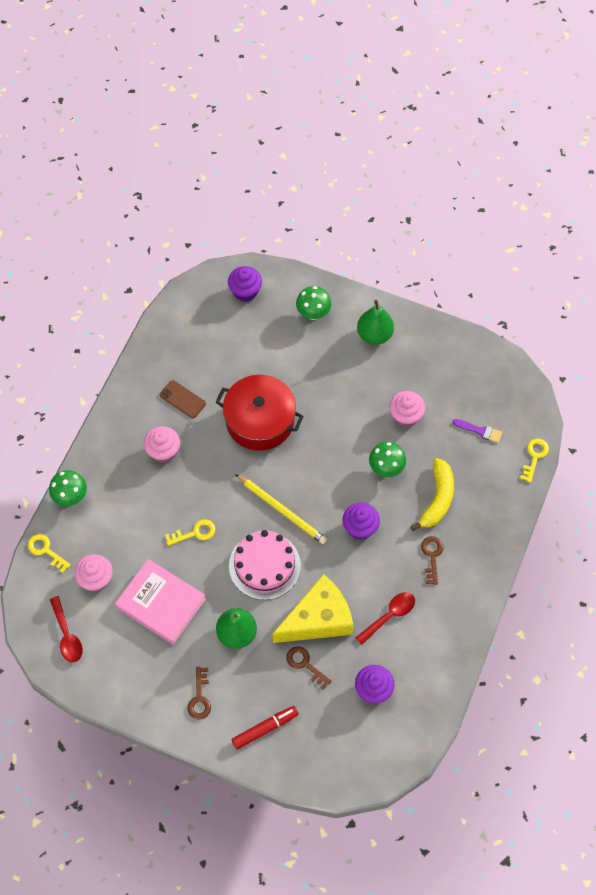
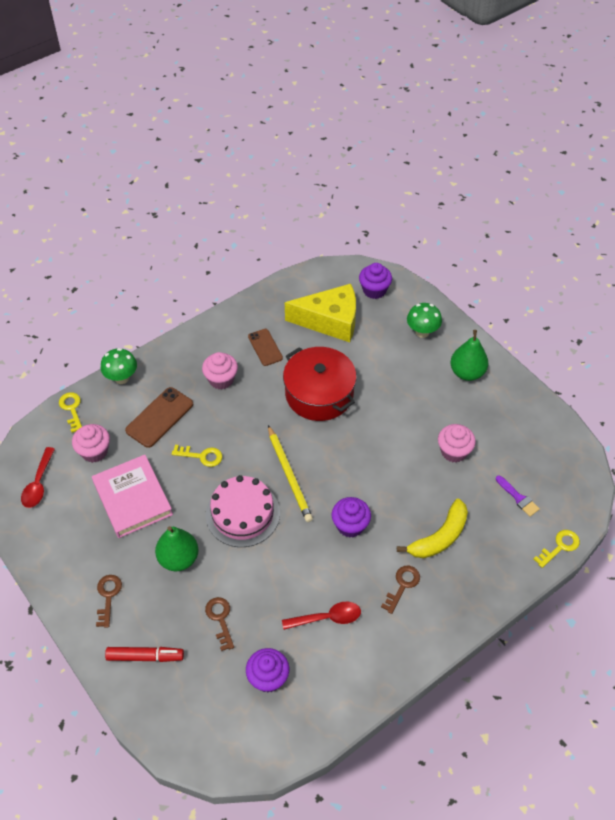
camera: 30 degrees right, 10 degrees down
(132, 516) = (160, 417): none -> brown phone
(200, 698) = (108, 596): brown key -> brown key turned 150 degrees clockwise
(318, 619) = (259, 585): yellow cheese -> yellow cheese (330, 321)
(386, 468) = (407, 487): green mushroom -> none

